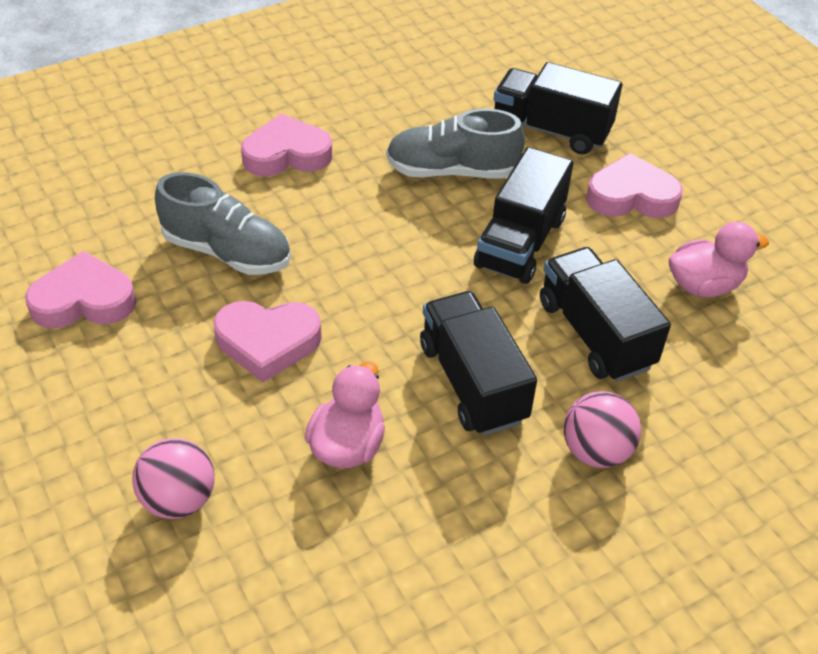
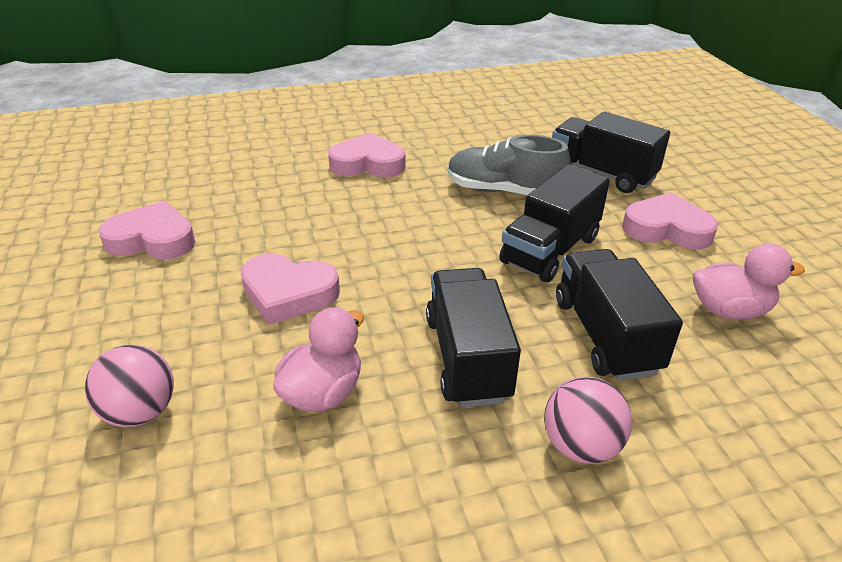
camera: 15 degrees right, 10 degrees down
(227, 252) = (287, 222): grey shoe -> none

